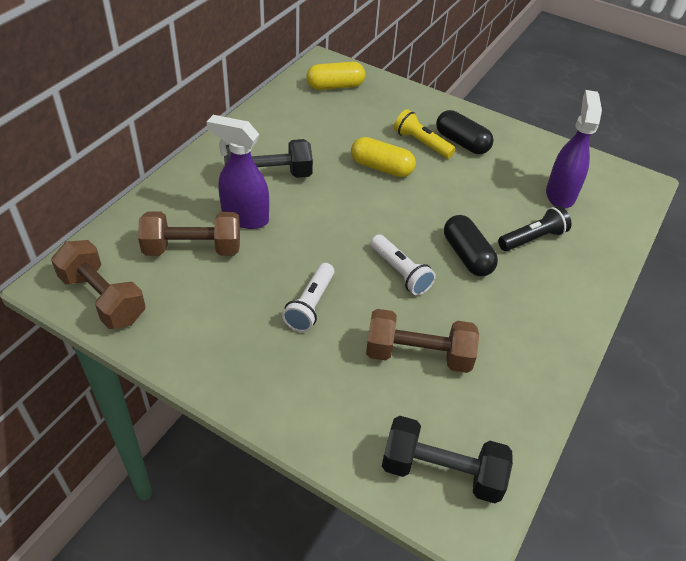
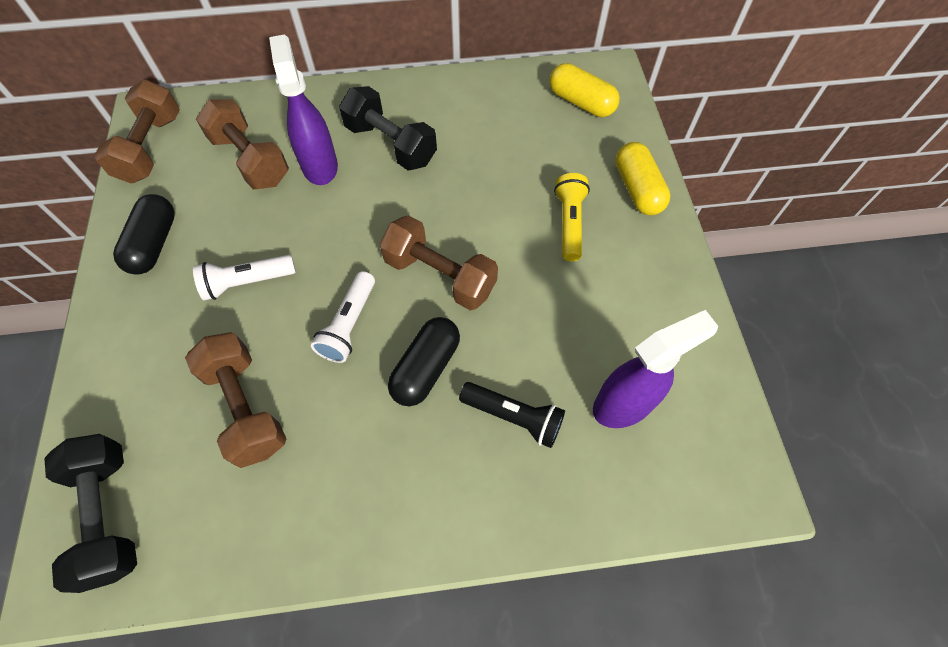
camera: 55 degrees right, 15 degrees up
(381, 168) = (492, 215): yellow capsule -> yellow capsule (637, 189)
(404, 213) = (440, 276): none -> brown dumbbell
(462, 142) = (612, 256): black capsule -> black capsule (154, 244)

